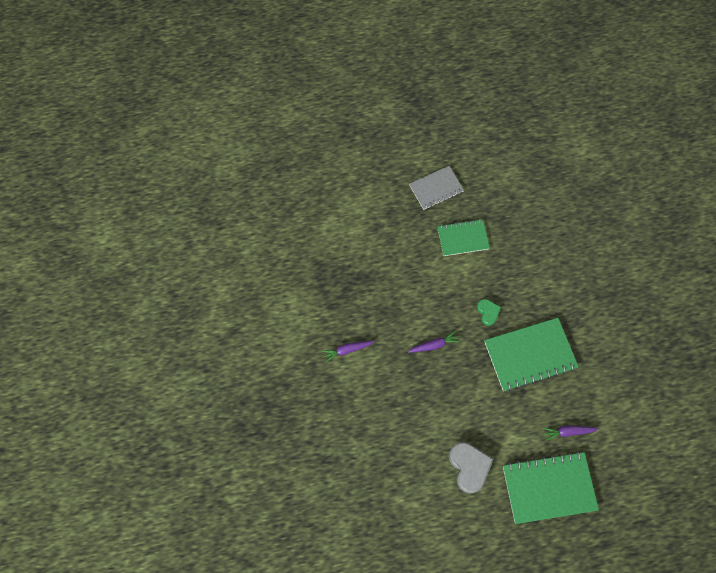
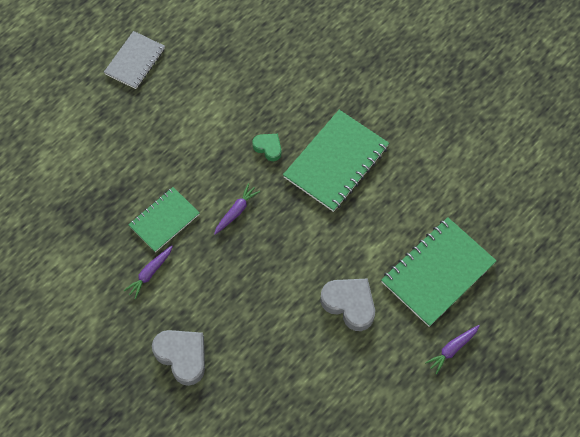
camera: 35 degrees left, 5 degrees down
(330, 424) = (182, 356): none -> grey heart
(463, 238) = (195, 93): green notebook -> green notebook (164, 220)
(568, 431) = (420, 209): purple carrot -> purple carrot (452, 349)

